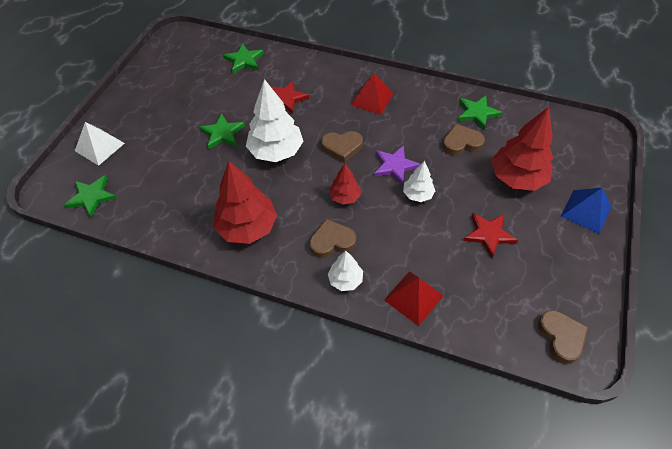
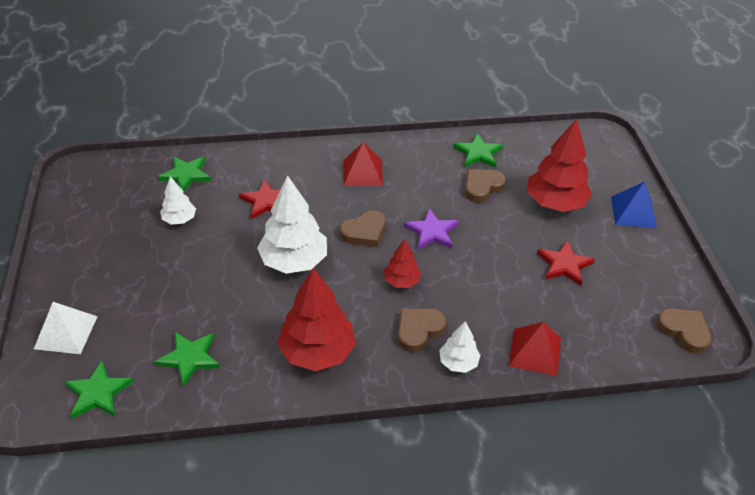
camera: 30 degrees left, 10 degrees down
(222, 133) = (216, 263): green star -> green star (189, 358)
(417, 194) = (473, 252): white tree -> white tree (179, 219)

